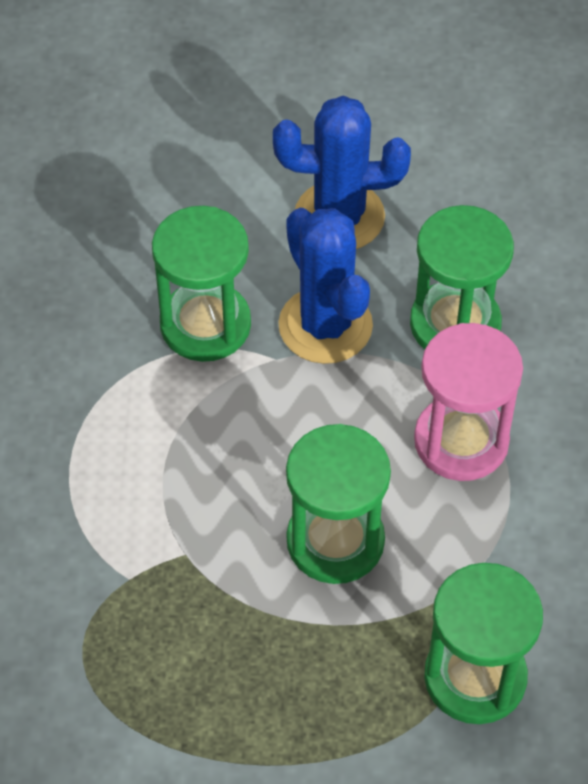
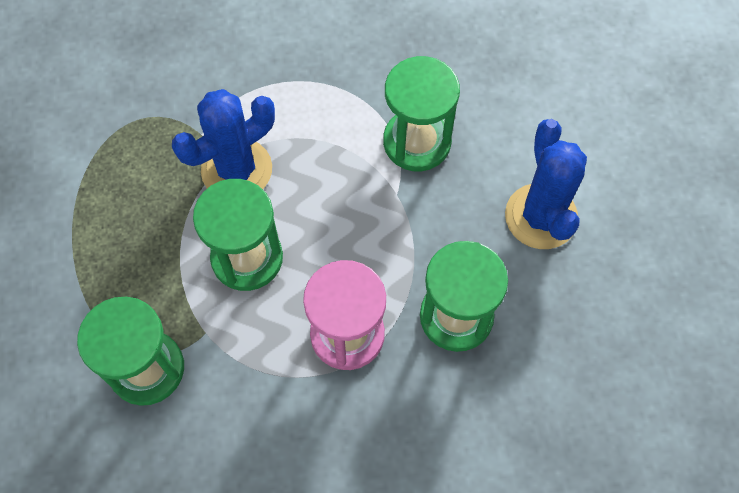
camera: 80 degrees right, 10 degrees up
(325, 326) = (434, 222): blue cactus -> blue cactus (236, 170)

